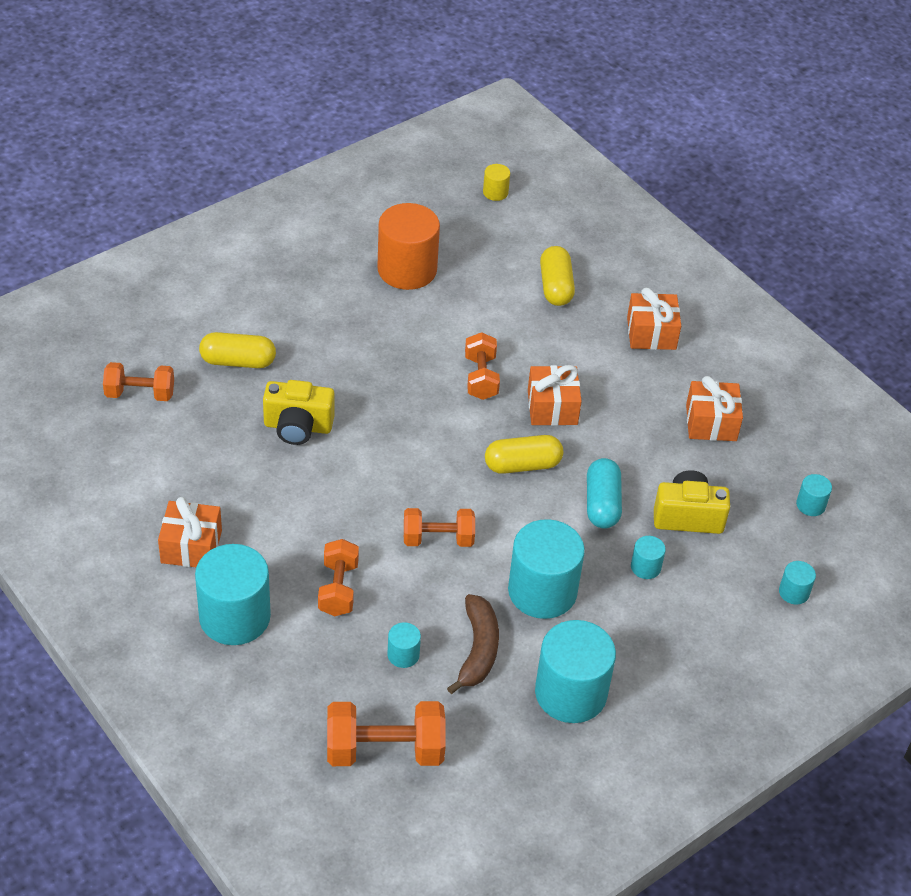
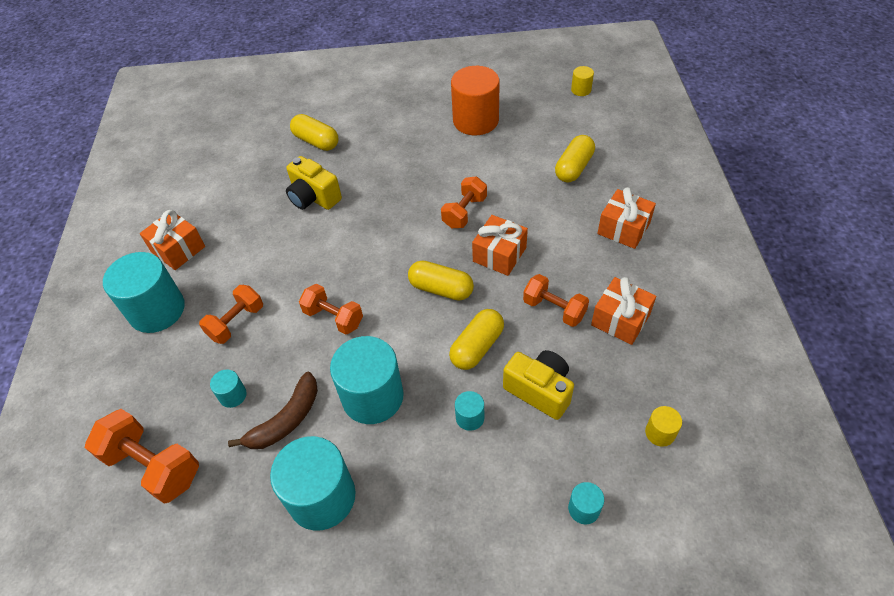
camera: 40 degrees right, 5 degrees up
(140, 394) = (242, 140): orange dumbbell -> orange dumbbell (554, 309)
(602, 503) = (477, 347): turquoise capsule -> yellow capsule
(810, 505) = (660, 433): turquoise cylinder -> yellow cylinder

